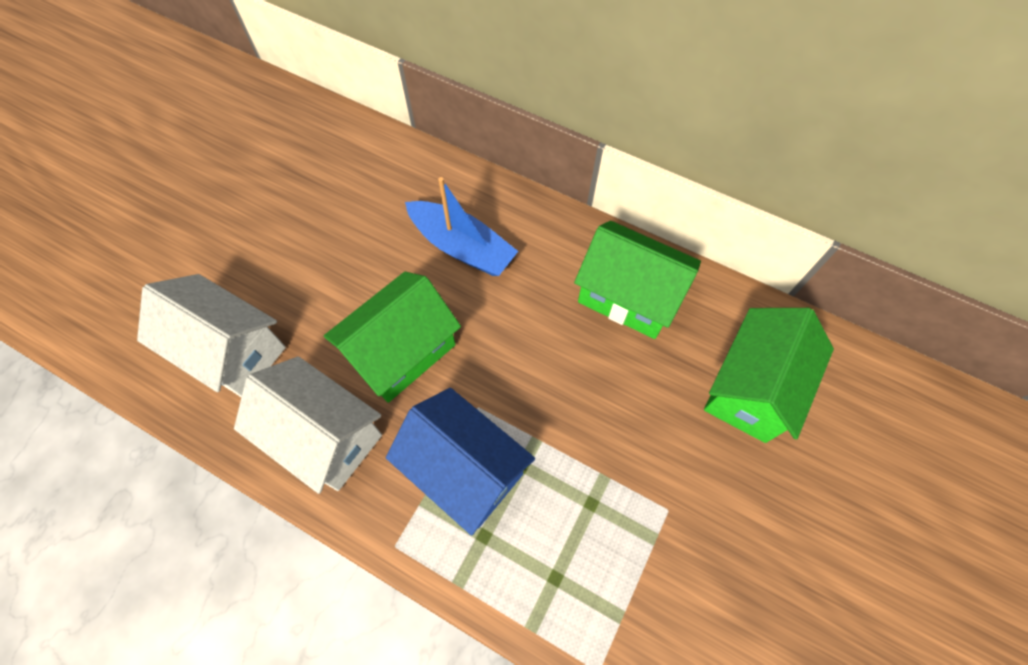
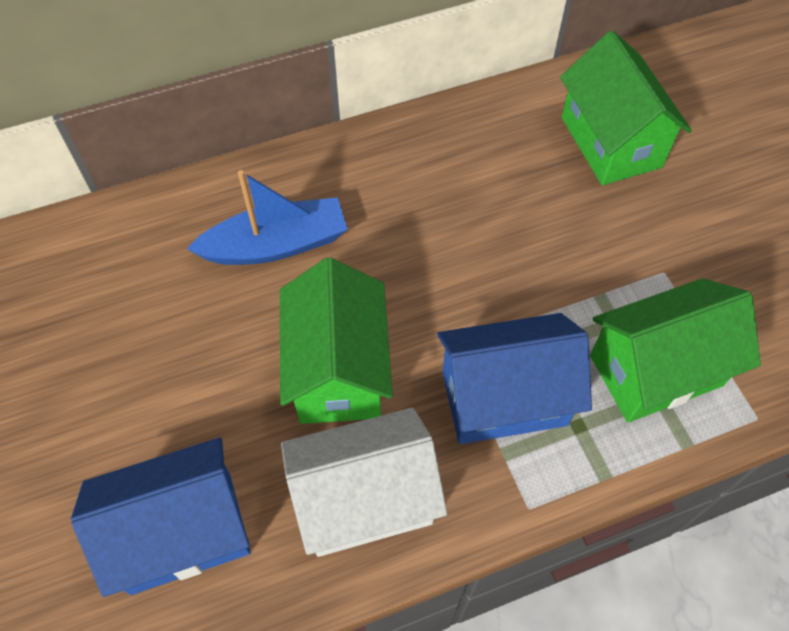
camera: 50 degrees left, 5 degrees down
(232, 351) = (182, 532): white house -> blue house
(628, 296) = (454, 159): green house -> green house (655, 370)

